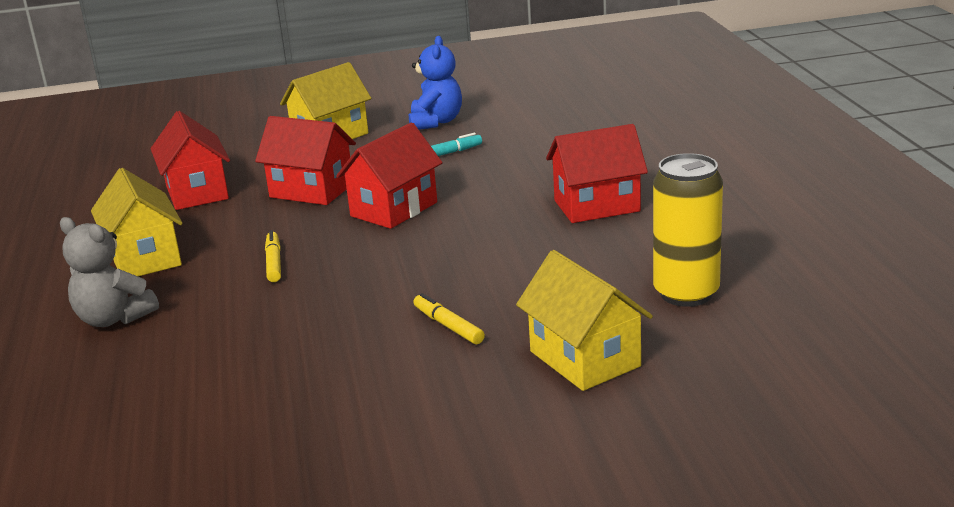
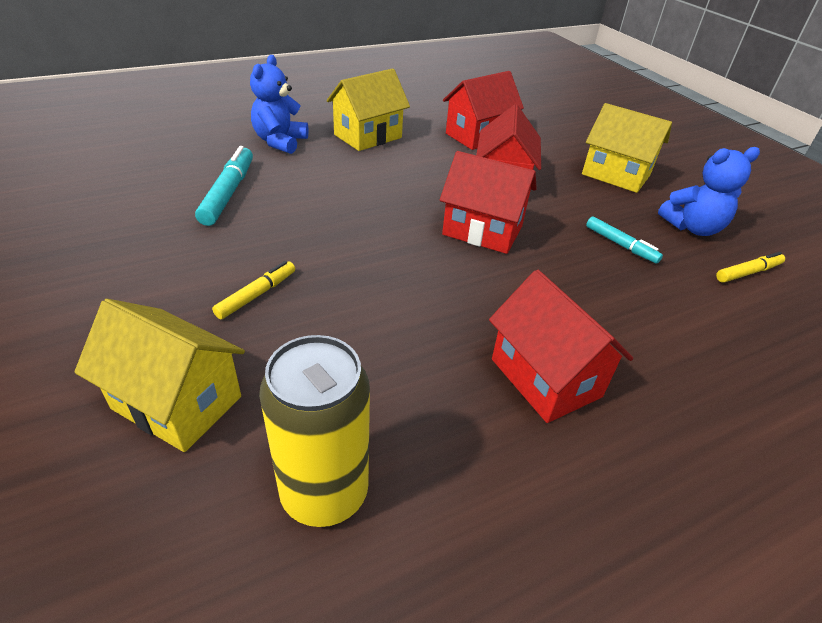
camera: 70 degrees right, 15 degrees up
(114, 319) = (280, 142): grey teddy bear -> blue teddy bear
(231, 351) = (228, 193): none -> turquoise marker
(274, 262) = (368, 187): yellow marker -> yellow marker (747, 272)
(585, 359) = (177, 403): yellow house -> yellow house turned 75 degrees clockwise

